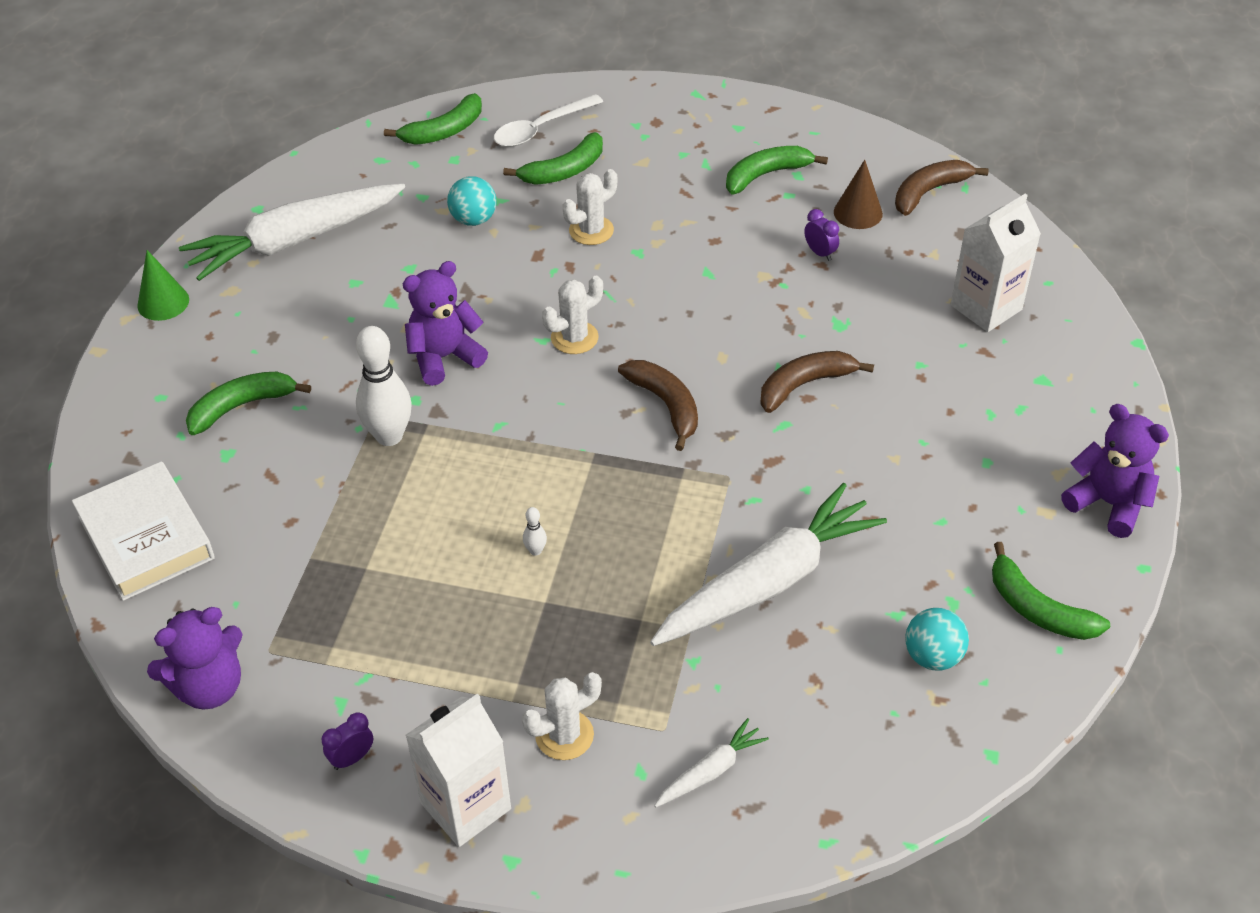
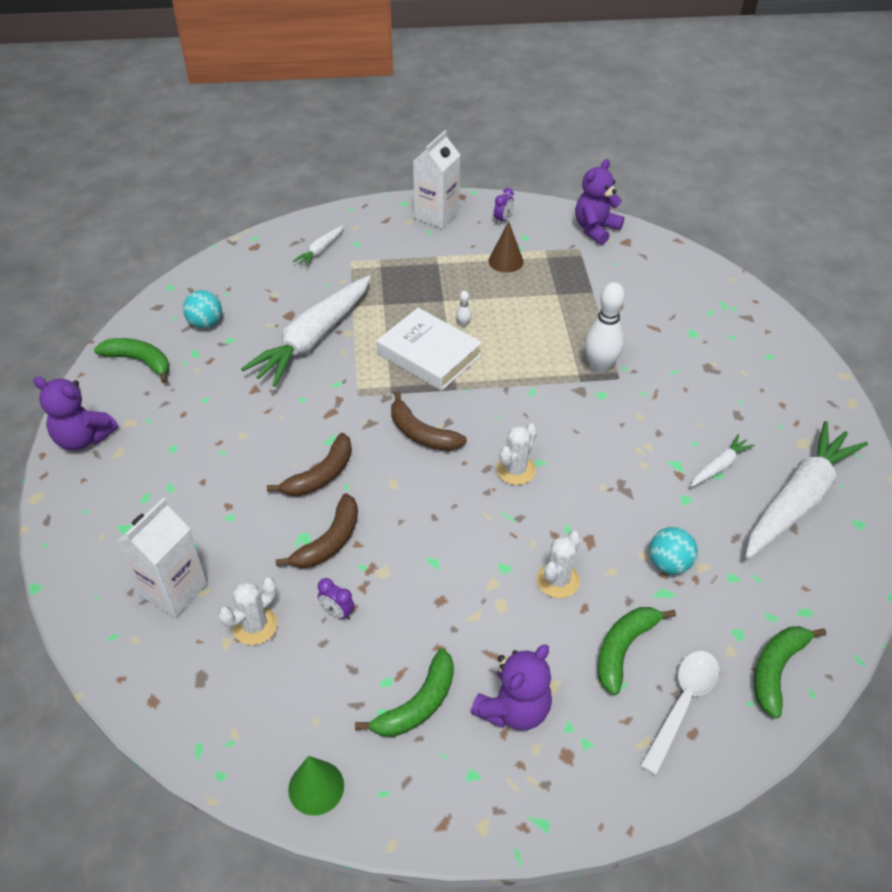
camera: 160 degrees right, 0 degrees up
(146, 538) = (694, 281): white book -> white book (429, 355)
(163, 302) = (841, 420): green cone -> green cone (316, 787)
(241, 406) = (711, 362): green banana -> none
(345, 289) = (719, 466): none -> white carrot
(444, 357) = (603, 430): purple teddy bear -> purple teddy bear (513, 709)
(564, 735) = (402, 248): white cactus -> white cactus (255, 625)
(858, 213) = (310, 676): brown cone -> brown cone (506, 261)
(929, 192) = (238, 729): brown banana -> brown banana (329, 541)

